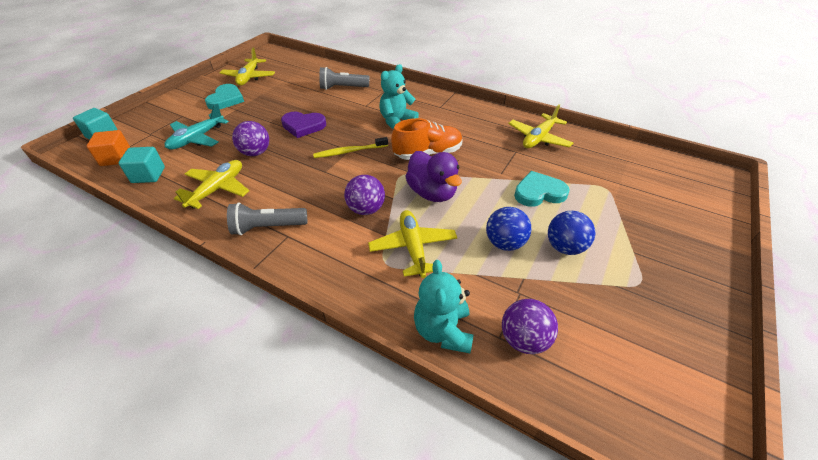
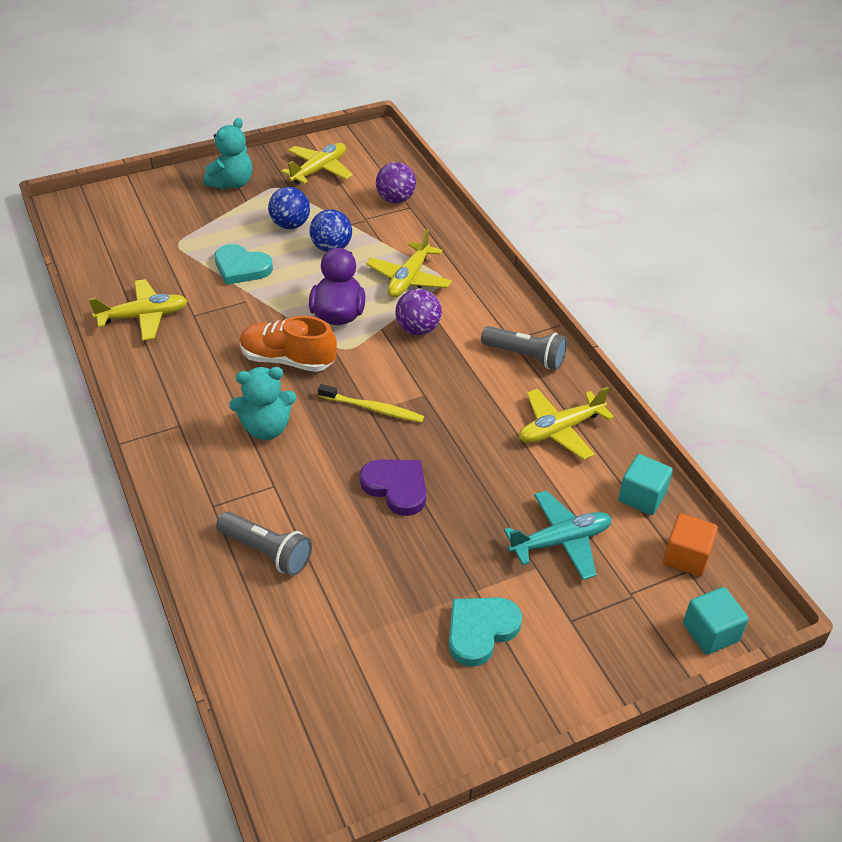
camera: 145 degrees left, 0 degrees up
(249, 77) = (404, 693): yellow plane -> yellow plane (319, 170)
(255, 153) = (490, 467): purple ball -> none
(443, 331) = (442, 225): turquoise teddy bear -> turquoise teddy bear (232, 183)

